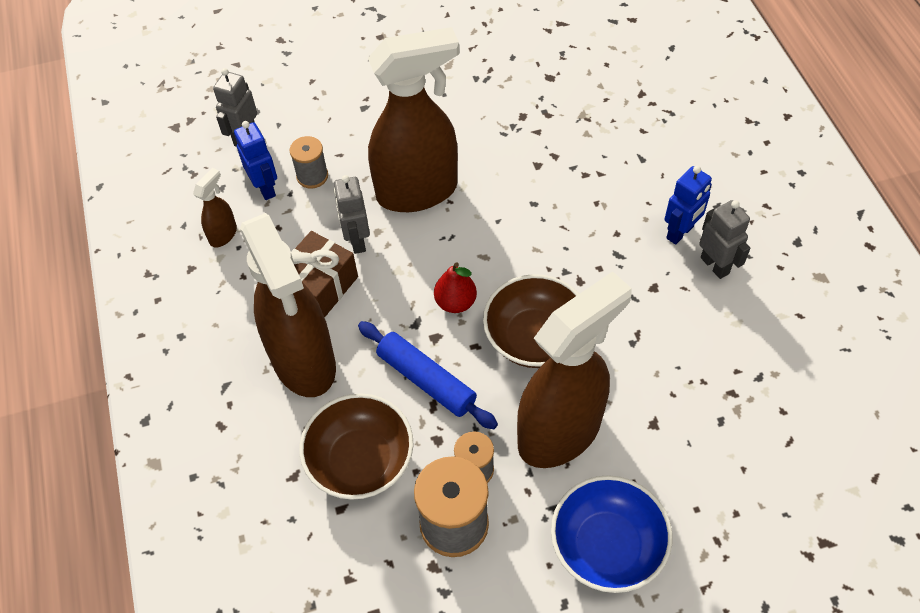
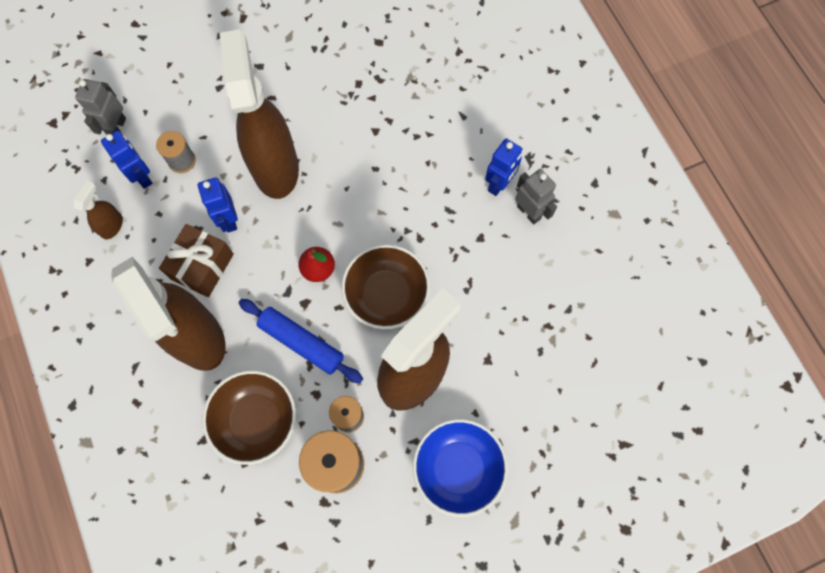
camera: 10 degrees left, 15 degrees up
(357, 241) = (228, 220): grey robot -> blue robot
(418, 191) = (275, 167): brown spray bottle -> brown spray bottle turned 75 degrees counterclockwise

